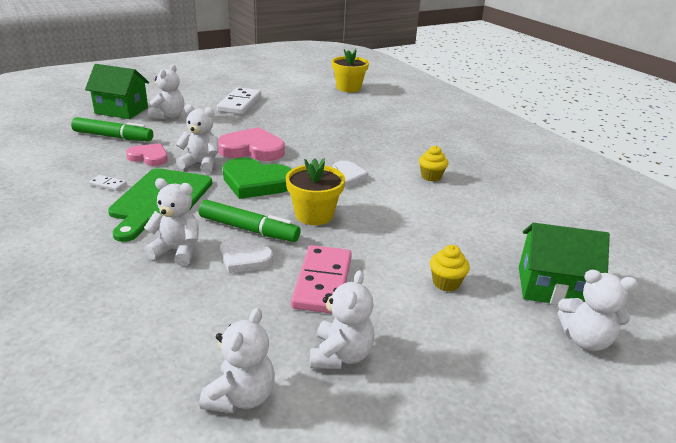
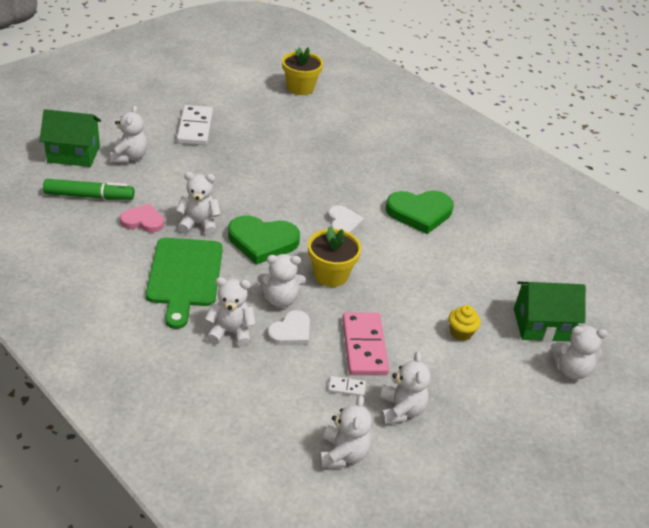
camera: 15 degrees left, 10 degrees up
(108, 184) = (124, 263): white domino -> white domino (346, 387)
(244, 258) = (291, 332): white heart -> white heart turned 60 degrees counterclockwise
(248, 229) = (280, 299): green marker -> white teddy bear
(252, 149) = (239, 197): pink heart -> none
(431, 176) = (419, 213): yellow cupcake -> green heart

